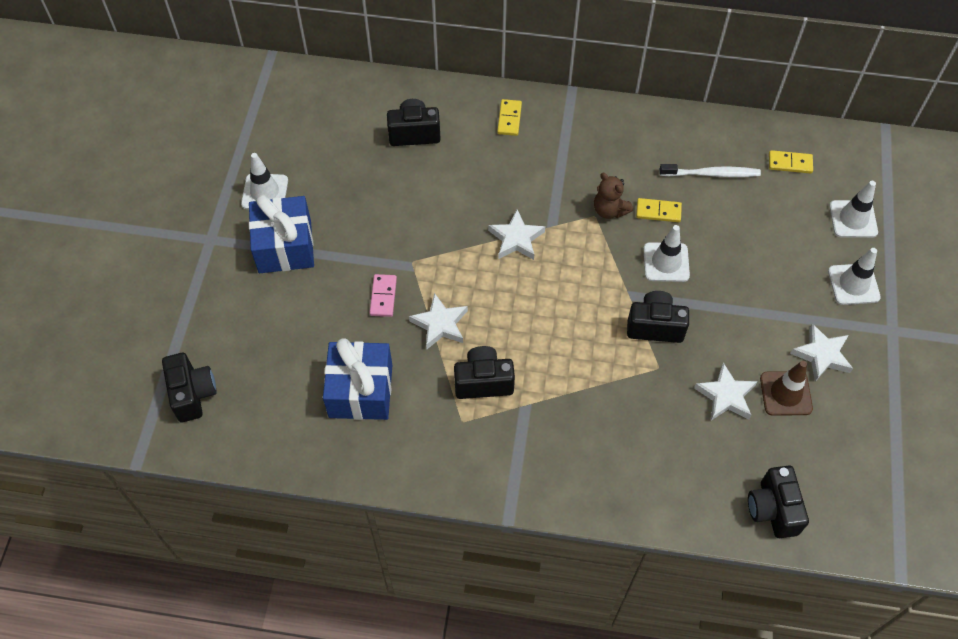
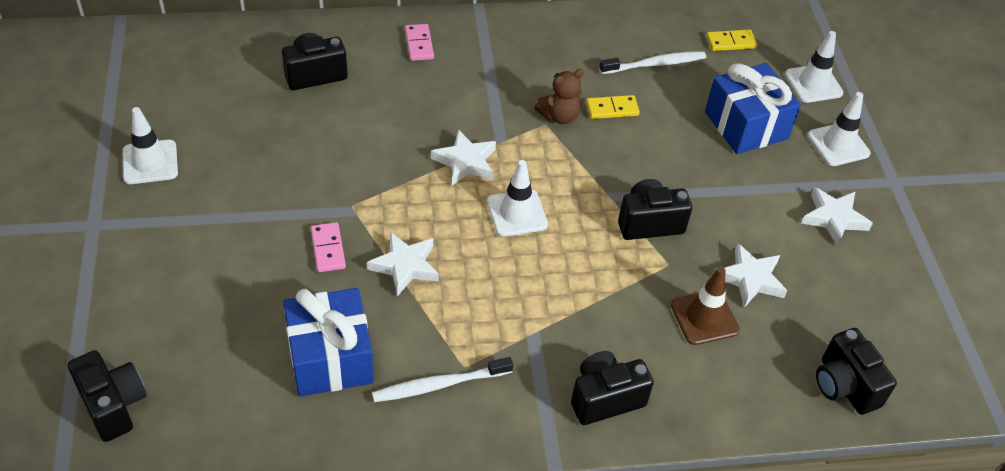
camera: 20 degrees left, 10 degrees down
(285, 246) = (191, 216): blue gift -> blue gift (746, 125)
(438, 432) = (439, 385): none -> white toothbrush
(483, 382) = (475, 318): black camera -> black camera (605, 398)
(509, 119) = (419, 44): yellow domino -> pink domino
(609, 210) = (559, 116): brown teddy bear -> brown teddy bear turned 60 degrees counterclockwise
(666, 262) = (638, 157): white traffic cone -> white traffic cone (517, 213)
(785, 393) = (812, 264): brown traffic cone -> brown traffic cone (704, 318)

